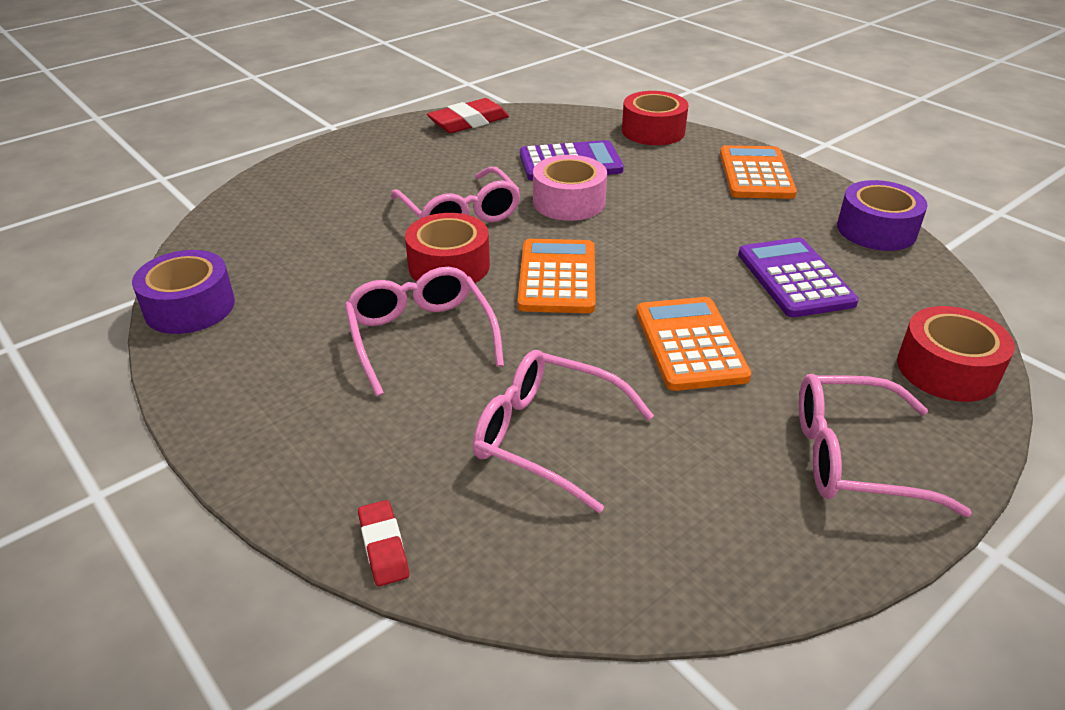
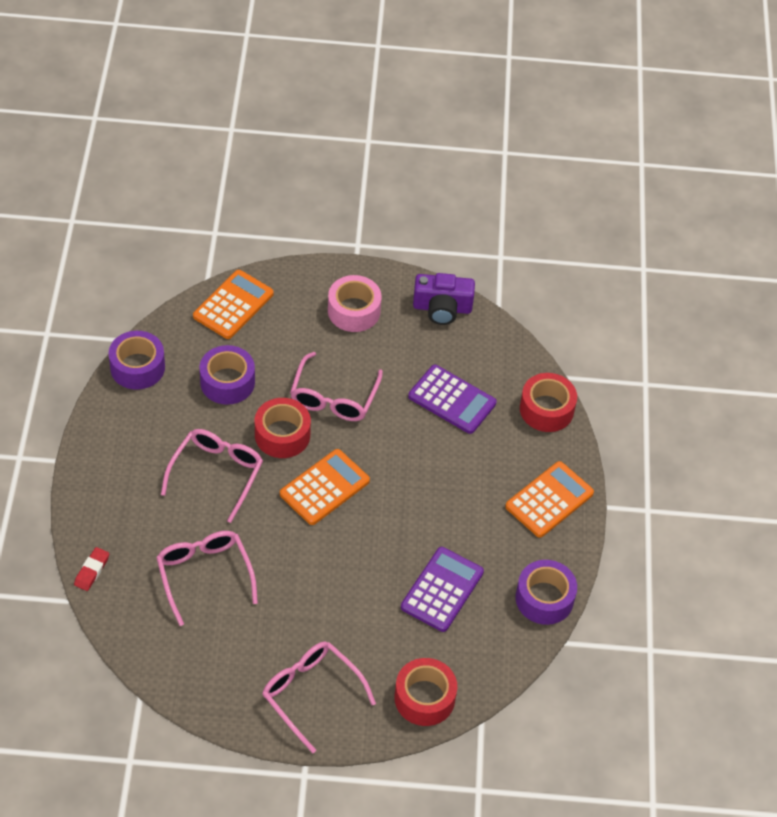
camera: 40 degrees right, 15 degrees up
(325, 261) = (227, 382): none -> purple tape
(468, 122) = (442, 308): red eraser -> purple camera
(569, 202) = (405, 434): pink tape -> pink tape (354, 311)
(690, 344) = (329, 582): orange calculator -> orange calculator (233, 305)

